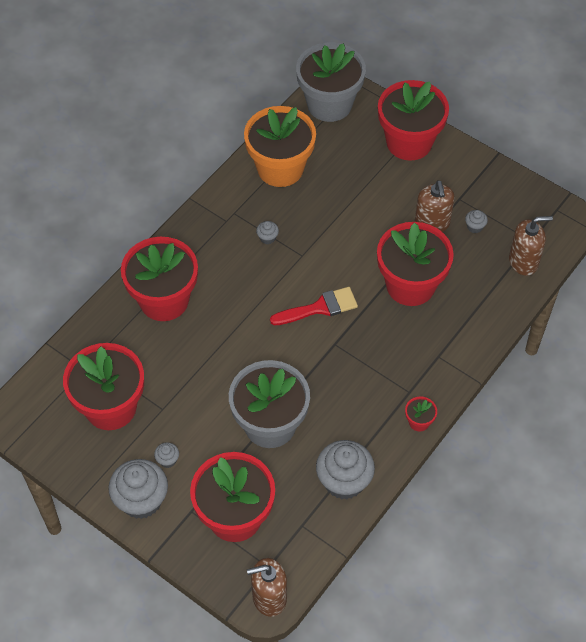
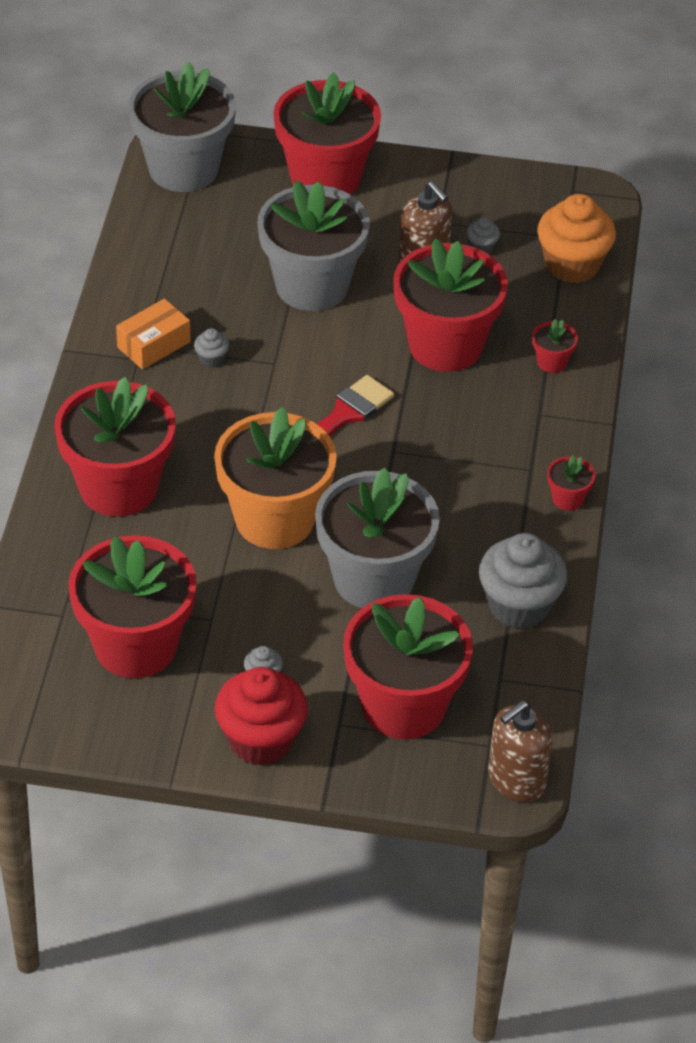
camera: 30 degrees left, 10 degrees down
(141, 500) = (261, 740): grey cupcake -> red cupcake
(240, 215) = (153, 344): none -> orange box
(280, 168) = (169, 269): orange flower pot -> orange flower pot (274, 519)
(356, 212) = (312, 286): none -> grey flower pot
(468, 323) = (552, 362): none -> red flower pot
(523, 261) = (572, 265): brown soap dispenser -> orange cupcake

